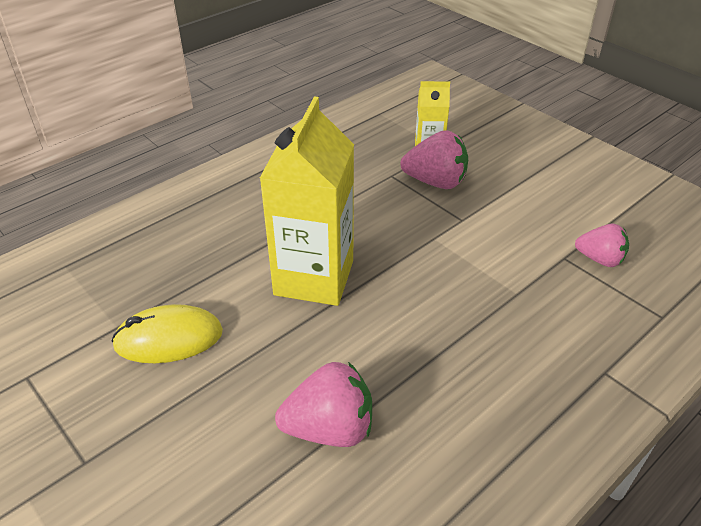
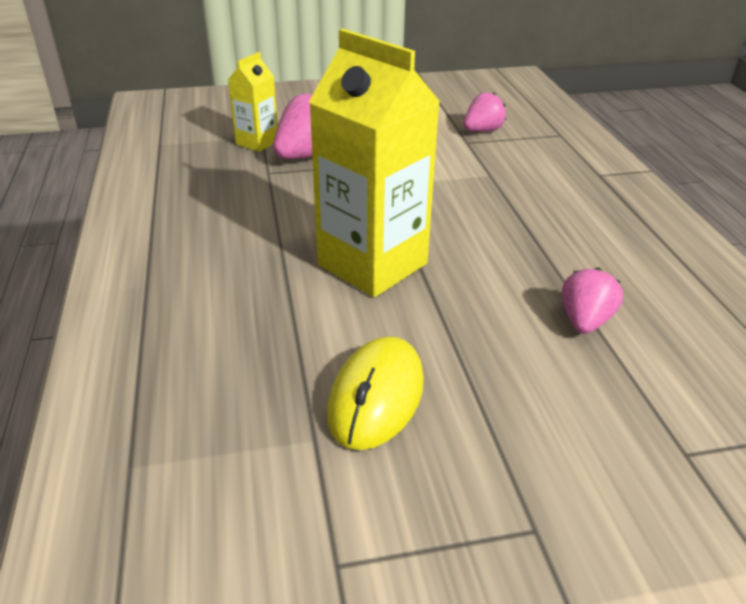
camera: 60 degrees left, 5 degrees down
(329, 428) = (584, 321): pink strawberry -> pink strawberry, size x0.66

